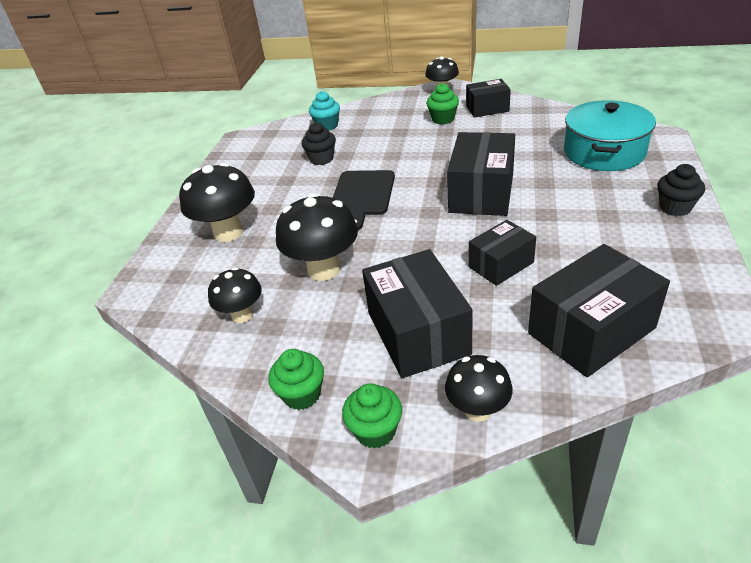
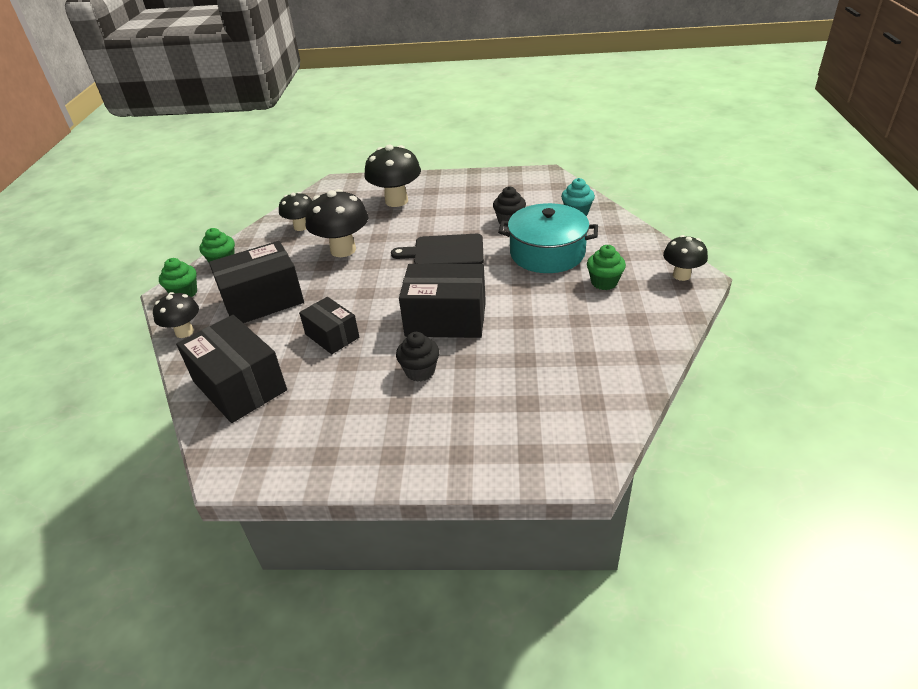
camera: 80 degrees right, 0 degrees up
(487, 108) = (638, 313): black box -> none
(604, 152) = (534, 409): turquoise pot -> turquoise pot (547, 253)
(675, 207) = (408, 459): black cupcake -> black cupcake (420, 371)

